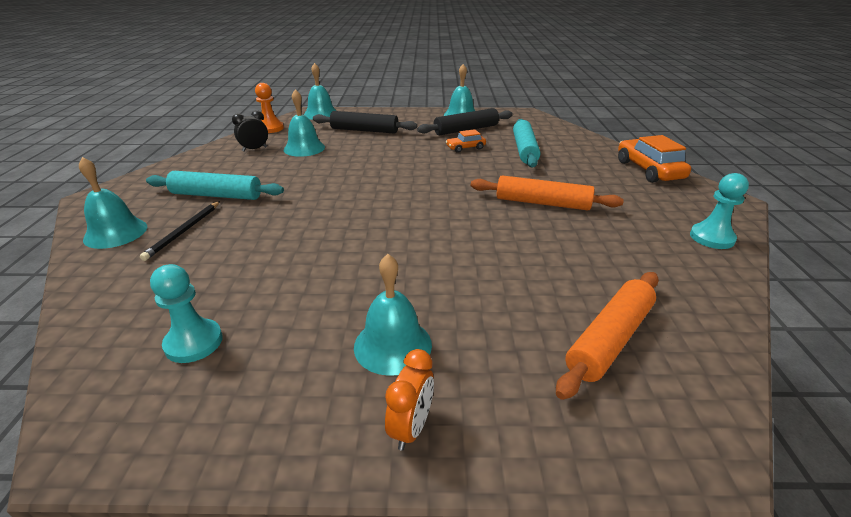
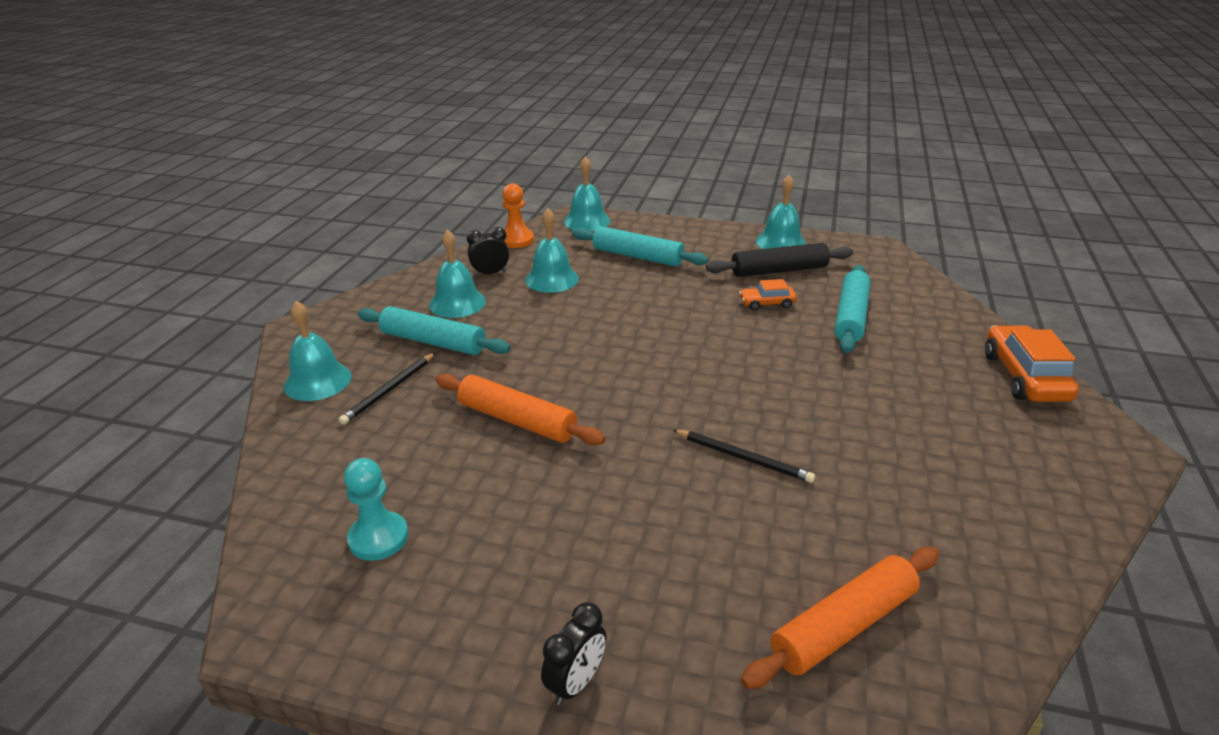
camera: 15 degrees right, 0 degrees up
(364, 130) = (638, 256): black rolling pin -> turquoise rolling pin
(392, 345) = (584, 582): turquoise bell -> turquoise bell (457, 303)
(411, 427) = (576, 682): orange clock -> black clock
(487, 239) = (743, 458): none -> black pencil
(542, 203) = (840, 412): orange rolling pin -> orange rolling pin (517, 420)
(711, 238) = (1061, 505): turquoise pawn -> none

